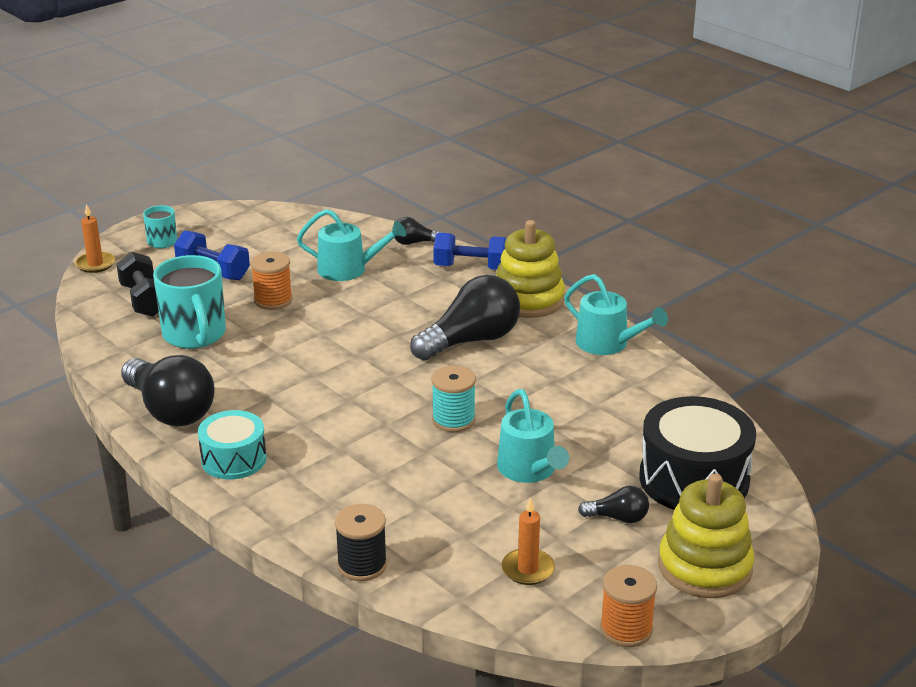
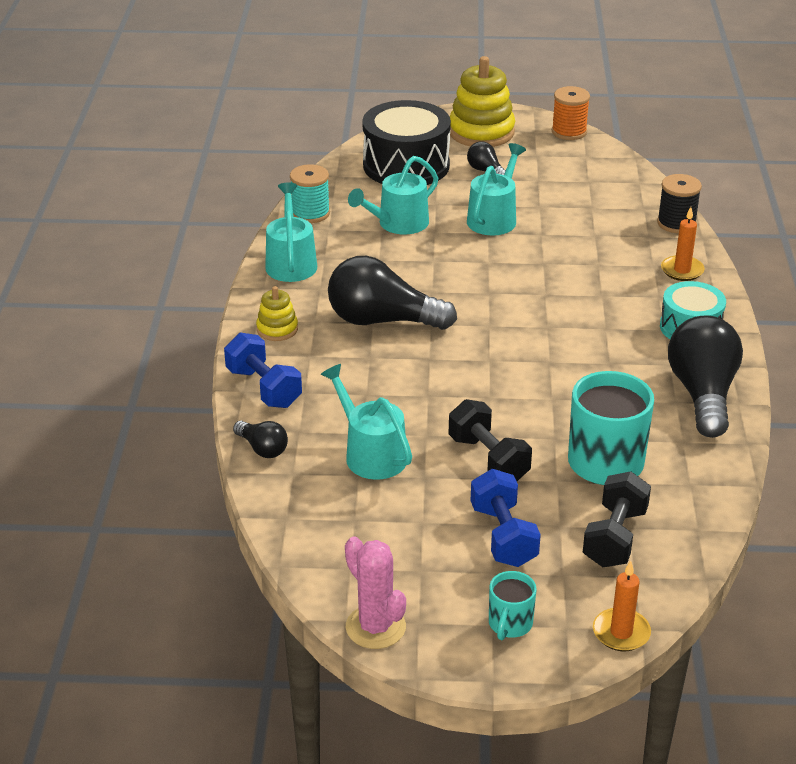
camera: 135 degrees left, 5 degrees up
(231, 211) = (375, 627): none -> pink cactus
(273, 300) = (488, 459): orange spool -> black dumbbell
(453, 420) = (493, 271): turquoise spool -> turquoise spool (310, 213)
(527, 569) = (580, 176): orange candle -> orange candle (682, 270)
(528, 300) = (277, 329): yellow stacking toy -> yellow stacking toy, size x0.52
(594, 418) = (398, 224): none -> turquoise watering can

